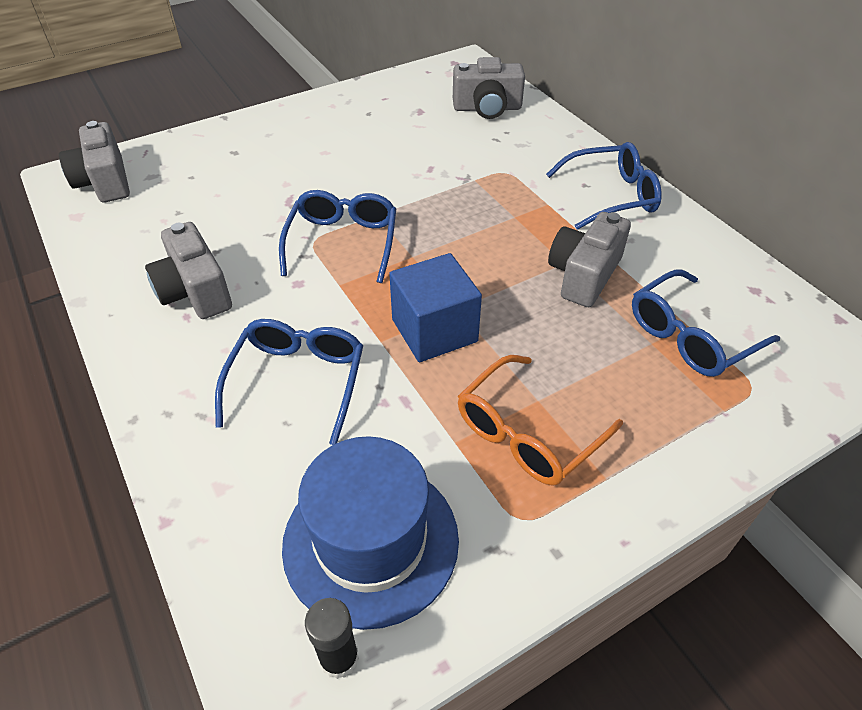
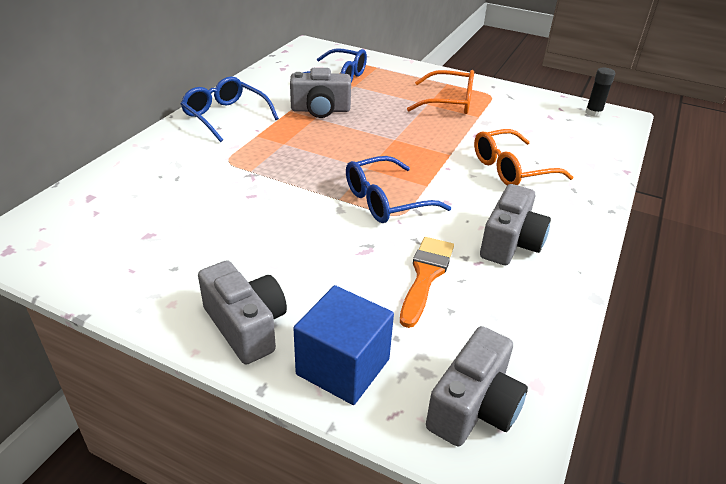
camera: 125 degrees left, 10 degrees down
(224, 217) = (425, 276): none -> orange brush
(297, 381) = (511, 169): blue glasses -> orange glasses
(371, 541) = (549, 120): blue hat -> none
(434, 330) = (420, 141): blue cube -> blue cube (343, 367)
(487, 108) = (119, 197): grey camera -> grey camera (246, 326)

